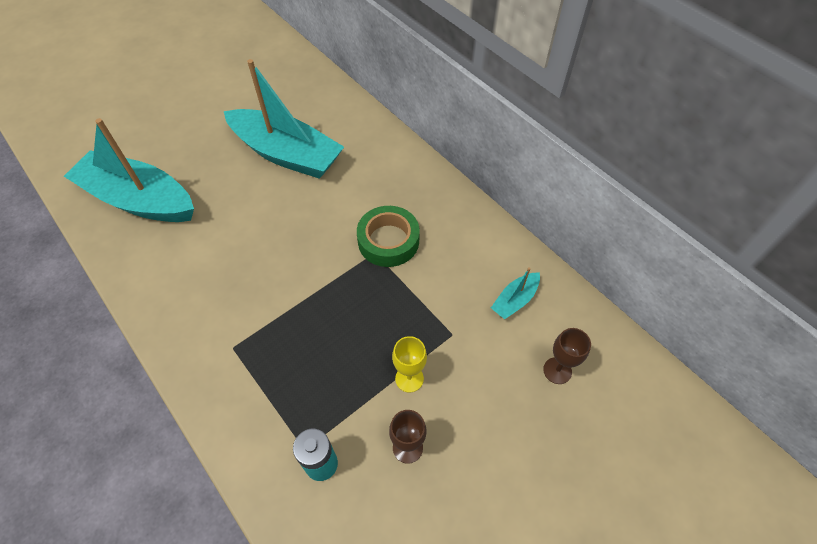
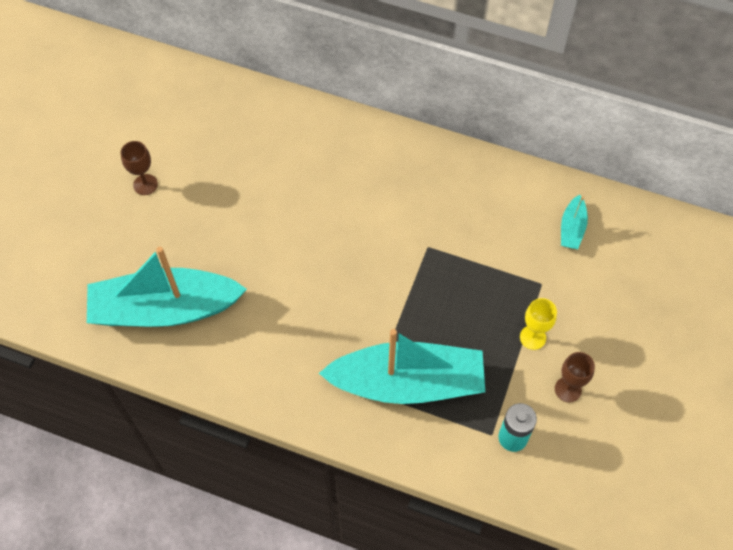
camera: 30 degrees left, 5 degrees up
(287, 154) = (272, 191): turquoise boat -> turquoise boat (408, 382)
(388, 241) = (432, 229): green tape -> none
(557, 370) = (639, 270): brown goblet -> brown goblet (145, 184)

